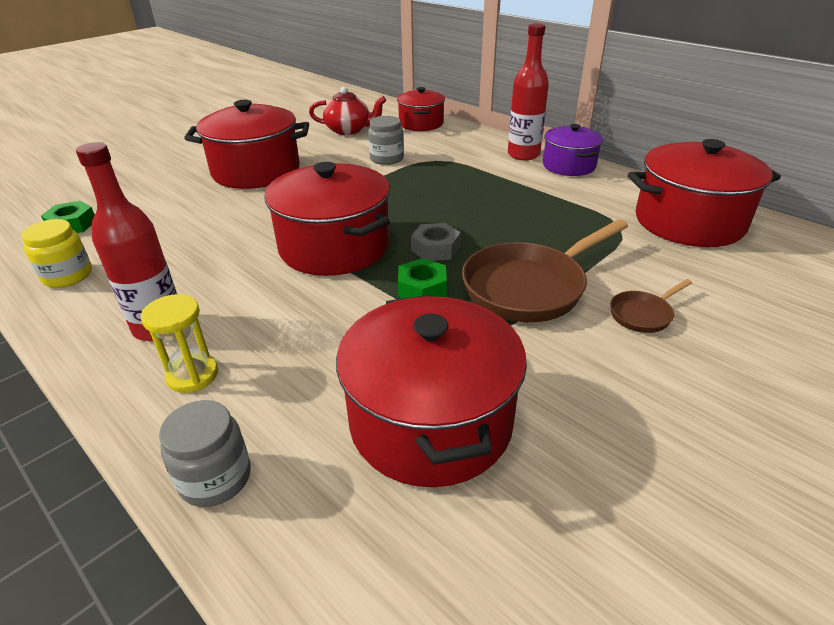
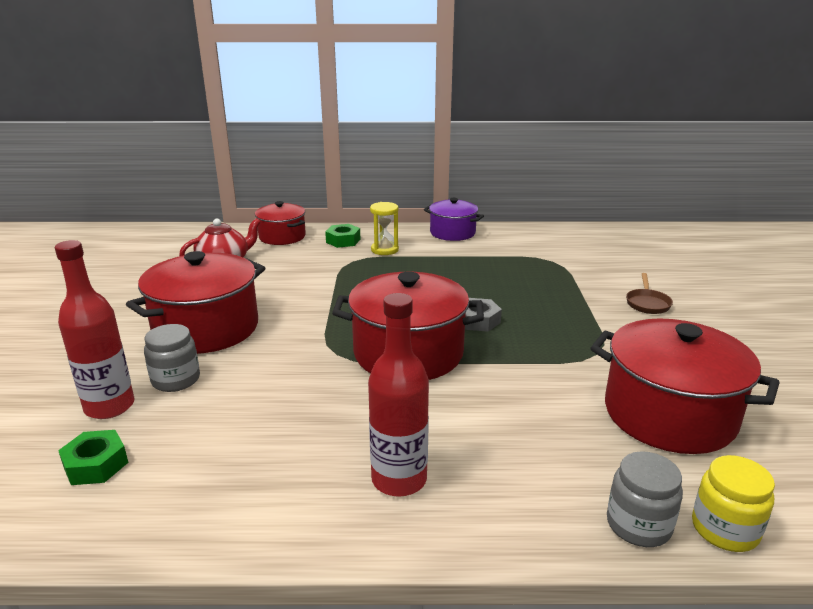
camera: 45 degrees left, 10 degrees down
(67, 276) = (210, 503): yellow jar -> yellow jar (724, 529)
(192, 375) = (496, 488): yellow hourglass -> yellow hourglass (384, 250)
(387, 159) = (311, 274): grey jar -> grey jar (176, 380)
(422, 288) = (520, 349): green nut -> green nut (343, 241)
(523, 155) = (409, 235): red bottle -> red bottle (109, 406)
(529, 287) = (573, 317): brown pan -> none
(689, 222) = (577, 243): red pot -> none

